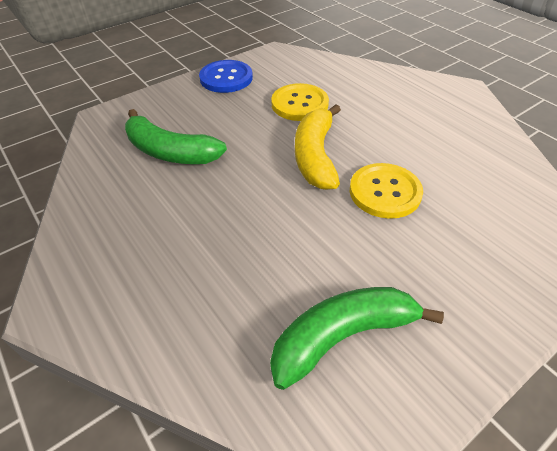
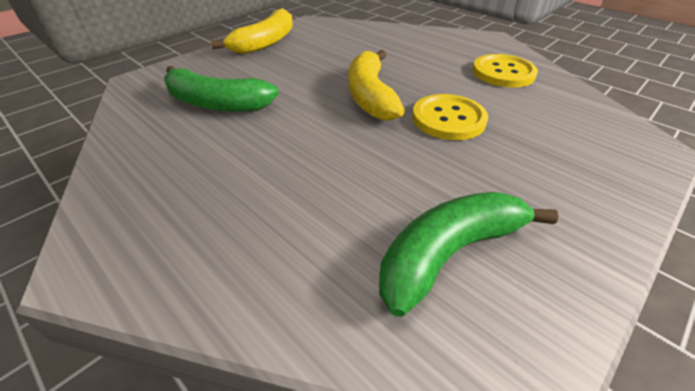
camera: 10 degrees left, 5 degrees down
(226, 78) = (265, 43): blue button -> yellow banana
(299, 104) = (343, 57): yellow button -> yellow button (503, 73)

